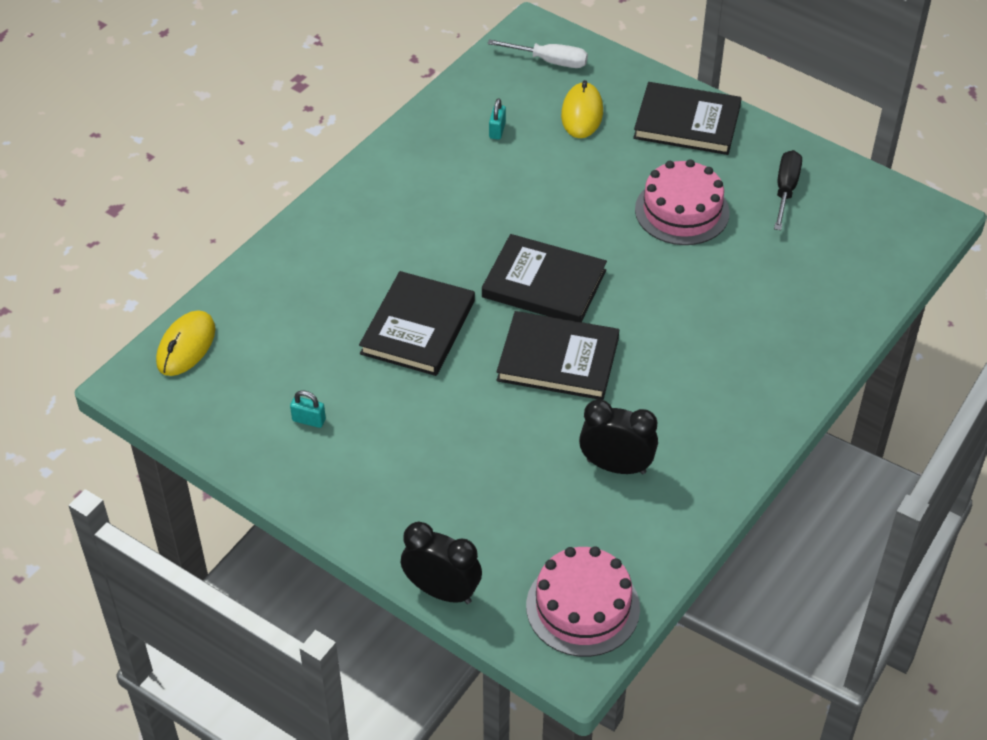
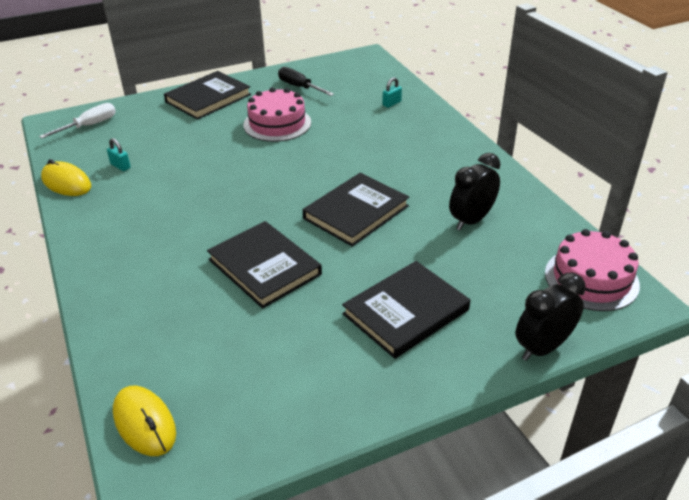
camera: 60 degrees left, 10 degrees down
(309, 420) = (307, 365): turquoise padlock -> turquoise padlock (391, 103)
(544, 283) = (282, 194): black book -> black book (405, 312)
(582, 114) = (151, 130): yellow mouse -> yellow mouse (66, 183)

